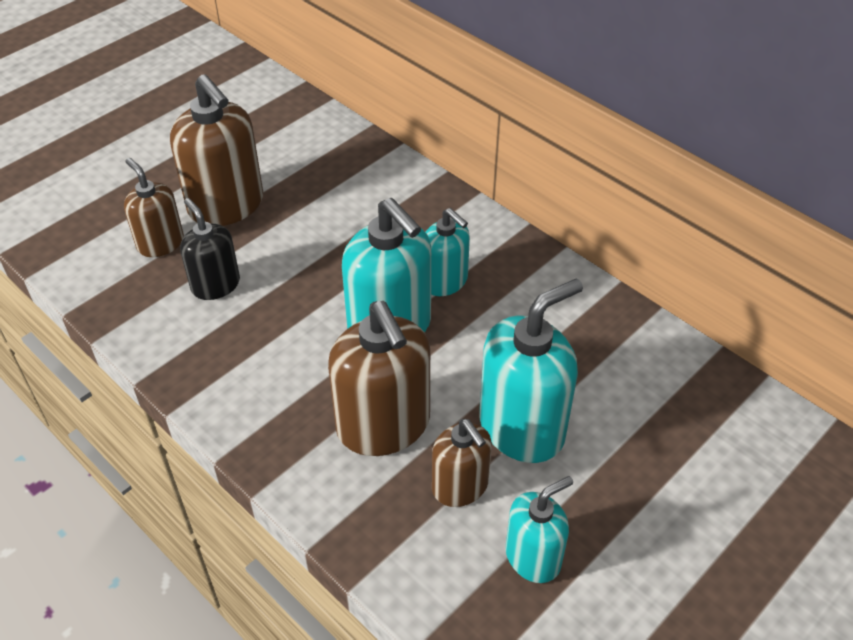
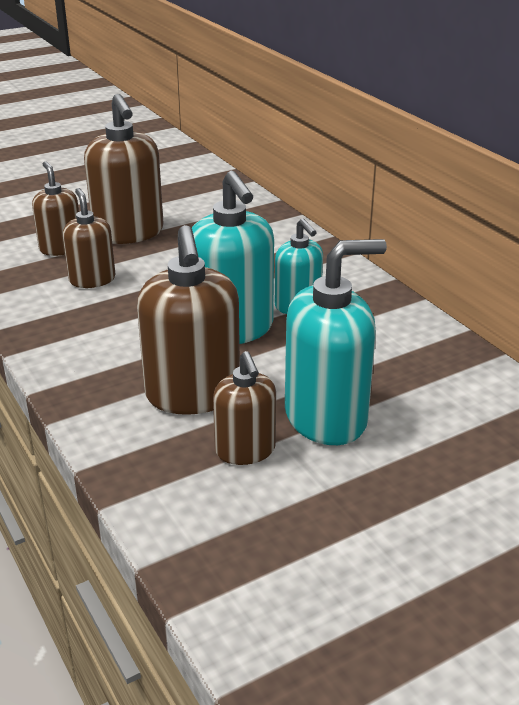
camera: 15 degrees right, 15 degrees down
(215, 285) = (92, 279): black soap dispenser -> brown soap dispenser
(533, 557) = (294, 518): turquoise soap dispenser -> none

